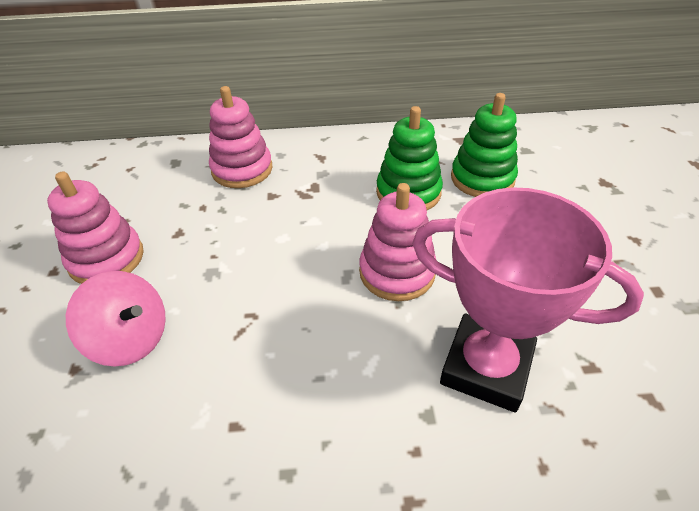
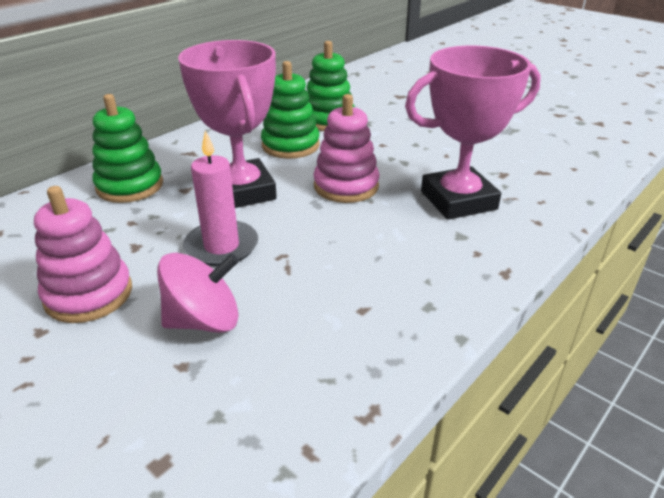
camera: 45 degrees left, 10 degrees down
(225, 273) = (221, 246): none -> pink candle
(242, 169) = (130, 186): pink stacking toy -> green stacking toy
(307, 223) = (242, 192): none -> pink trophy

